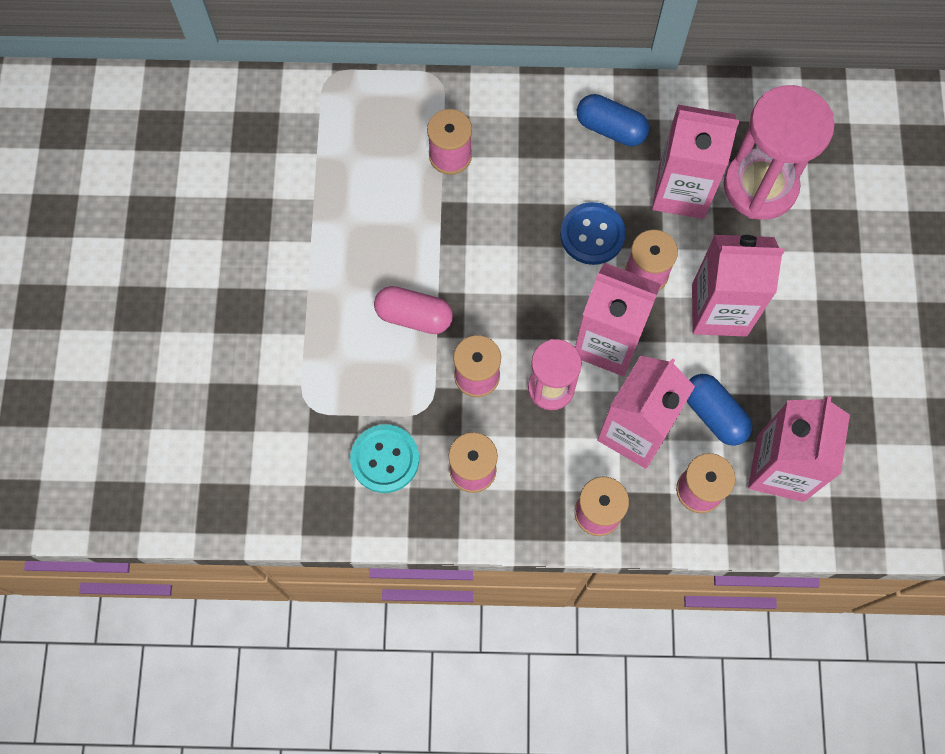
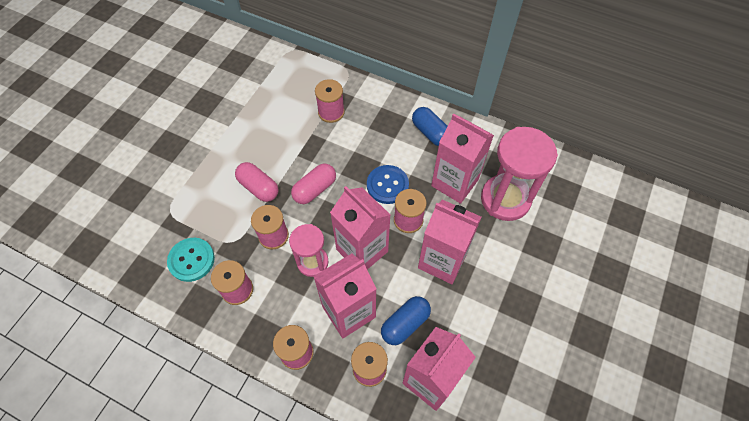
camera: 25 degrees right, 10 degrees down
(495, 284) = (315, 189): none -> pink capsule
(714, 414) = (405, 324): blue capsule -> blue capsule turned 60 degrees clockwise

